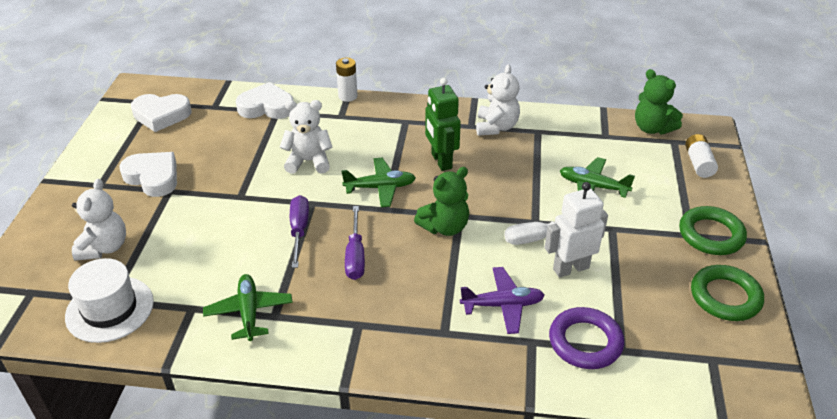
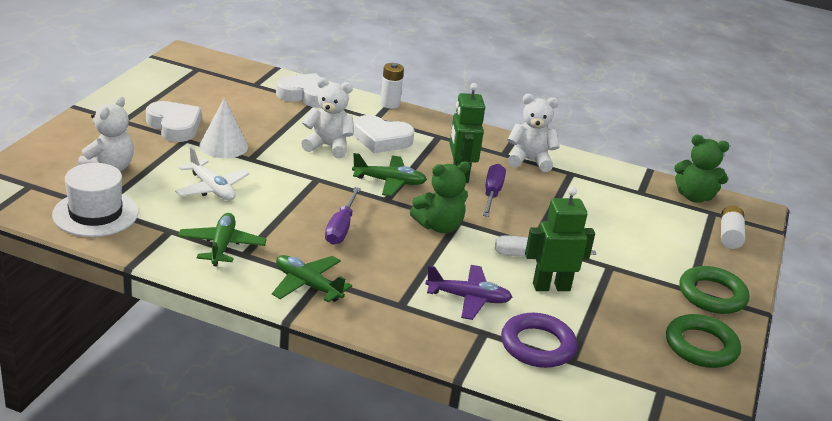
camera: 10 degrees right, 10 degrees down
(161, 115) = (202, 80): white heart -> white heart (381, 139)
(209, 188) = (223, 146): none -> white cone
(215, 244) = (212, 188): none -> white plane
(299, 230) = (295, 196): purple screwdriver -> purple screwdriver (492, 193)
(496, 127) = (529, 160): white teddy bear -> white teddy bear turned 105 degrees counterclockwise
(570, 268) = (551, 287): white robot -> green robot
(593, 186) = (606, 229): green plane -> green plane (308, 285)
(652, 128) = (694, 197): green teddy bear -> green teddy bear turned 45 degrees counterclockwise

